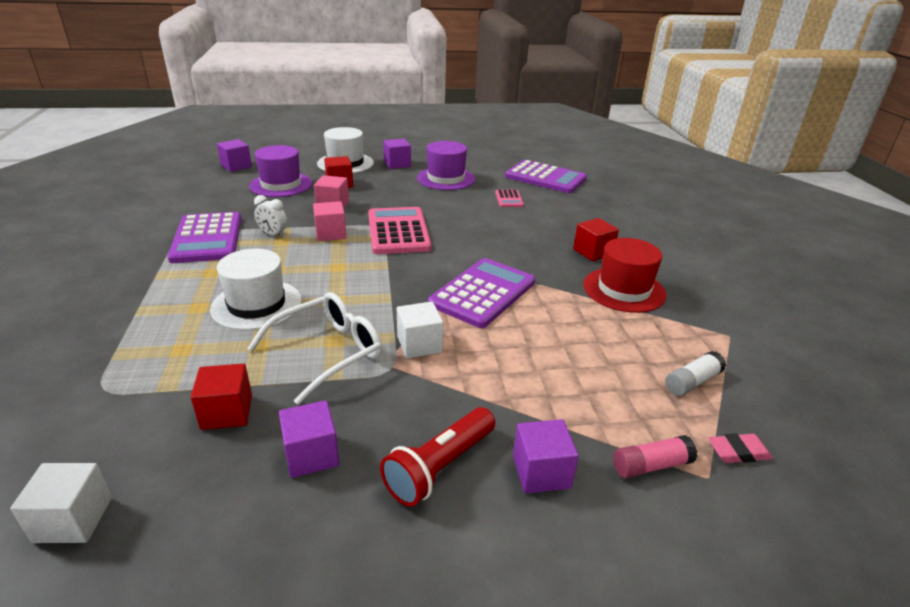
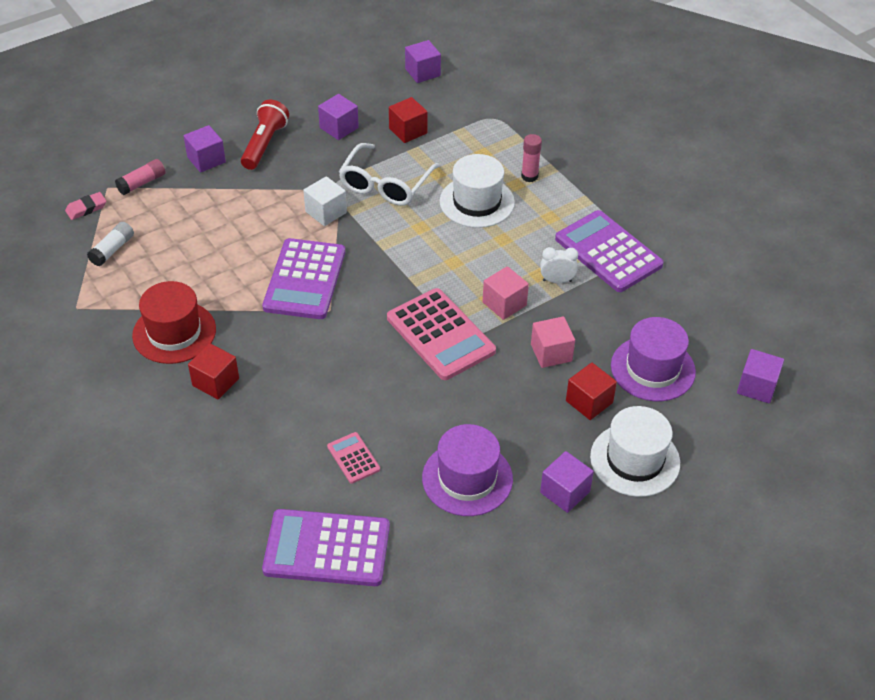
camera: 155 degrees right, 15 degrees up
(73, 519) = (422, 72): white cube -> purple cube
(173, 310) = (529, 176): none -> pink glue stick

